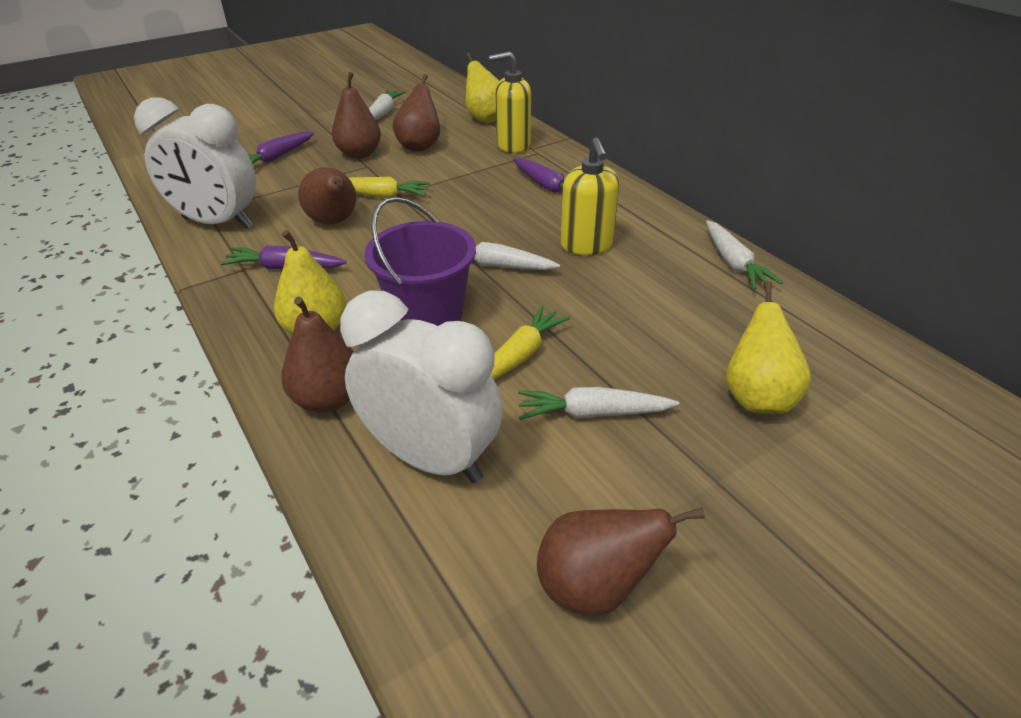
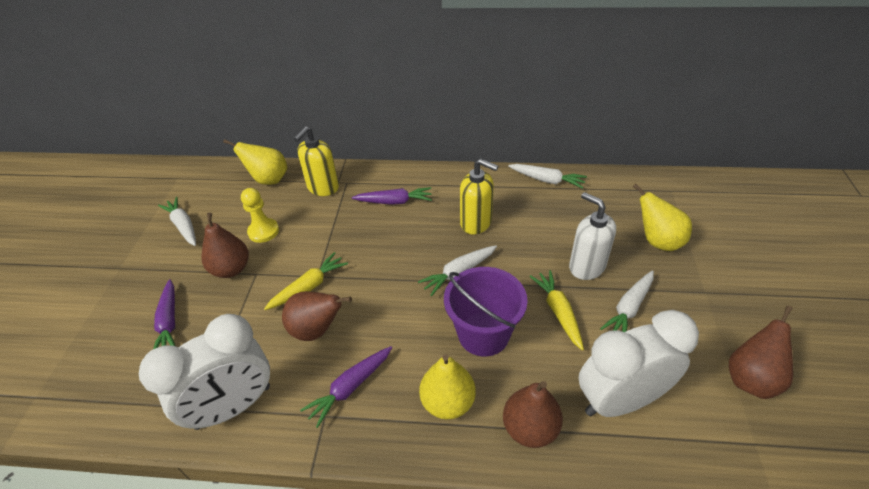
camera: 50 degrees left, 5 degrees up
(420, 146) = (263, 231): brown pear -> yellow pawn
(622, 351) = (586, 267): none -> white soap dispenser

